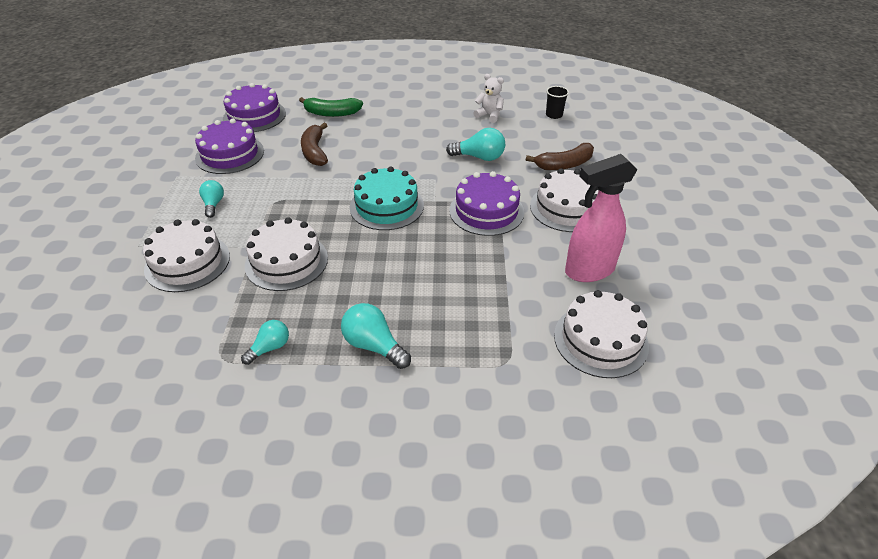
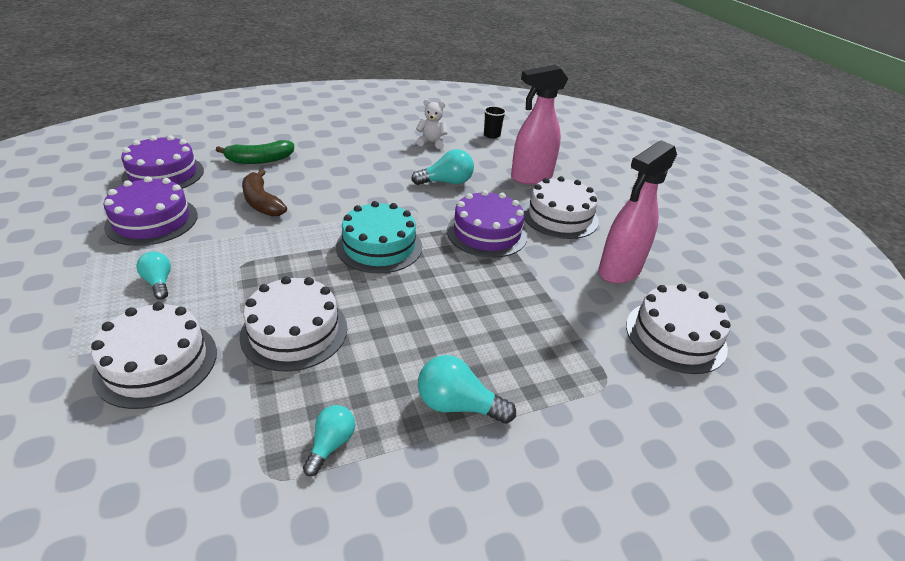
camera: 25 degrees left, 5 degrees down
(564, 164) = (530, 177): brown banana -> pink spray bottle

